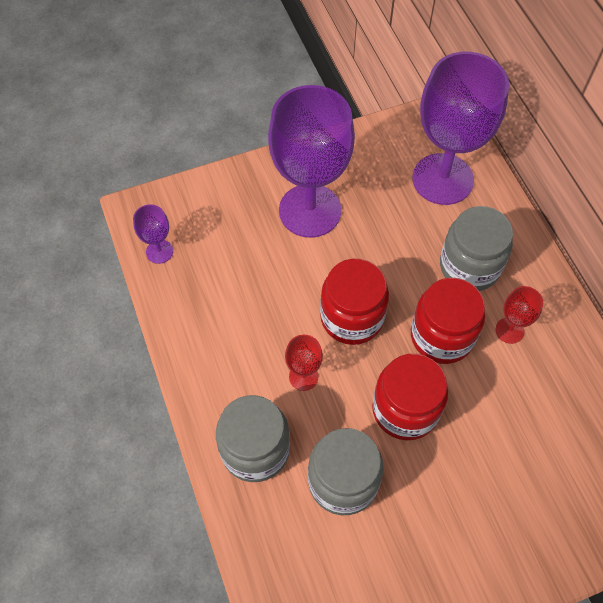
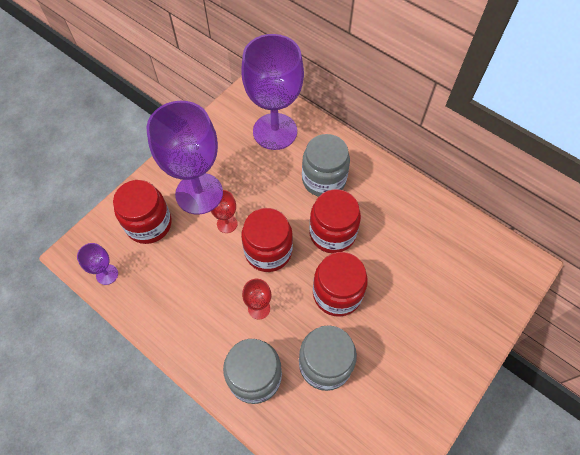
camera: 30 degrees left, 0 degrees up
(234, 218) = (149, 224): none -> red jar
(509, 330) = (371, 208): red goblet -> red goblet (227, 224)

